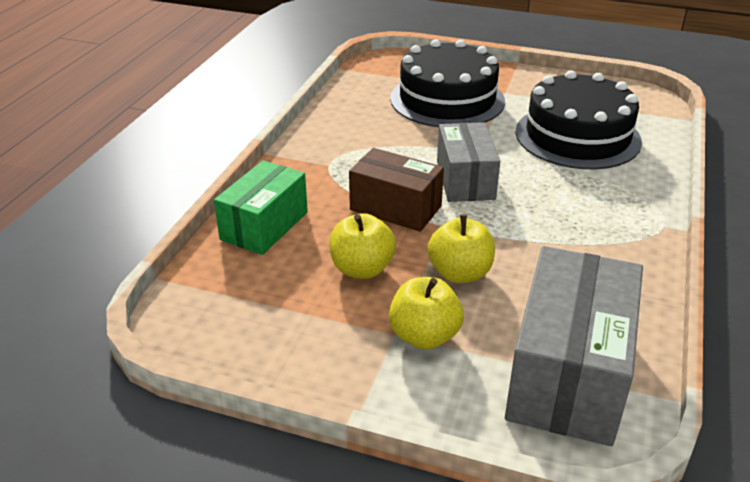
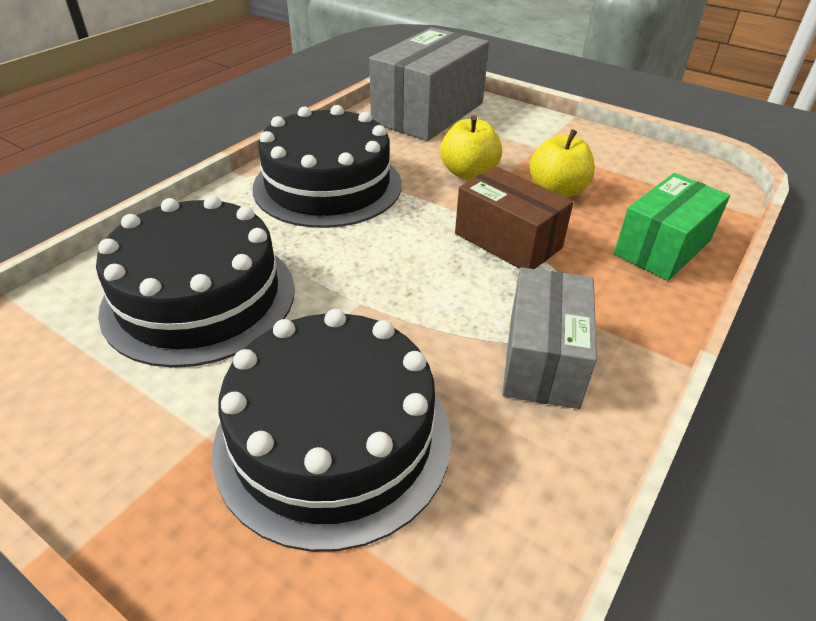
camera: 165 degrees left, 5 degrees up
(424, 336) = (516, 142): yellow apple -> none
(465, 180) = (408, 260): grey box -> grey box (543, 359)
(583, 230) = (328, 185): none -> black cake

